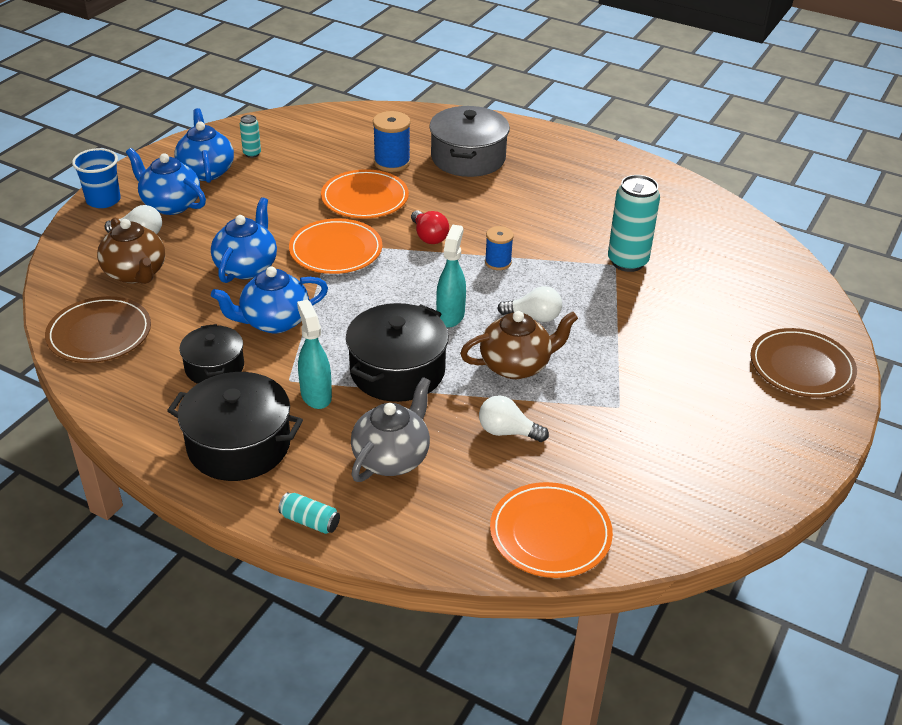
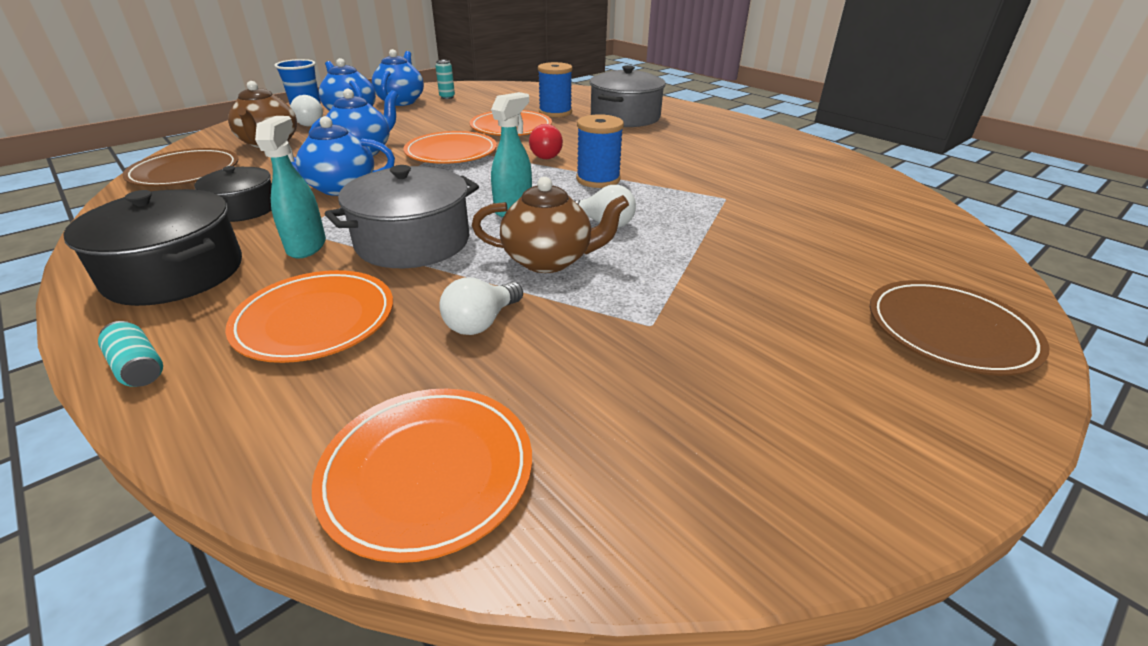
camera: 20 degrees right, 5 degrees down
(392, 458) = (315, 320): grey teapot -> orange plate
(397, 371) = (413, 241): black pot -> grey pot
(498, 262) = (598, 179): blue spool -> blue spool, size x1.53
(507, 432) = (481, 322): white light bulb -> white light bulb turned 90 degrees counterclockwise
(627, 262) = (741, 198): turquoise can -> none

